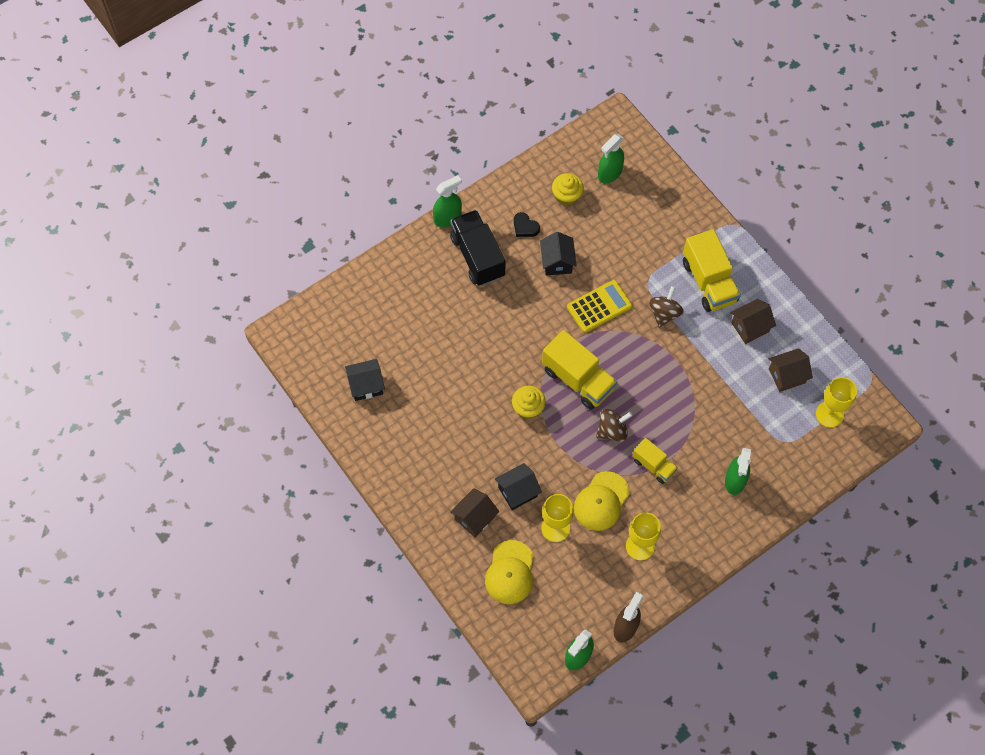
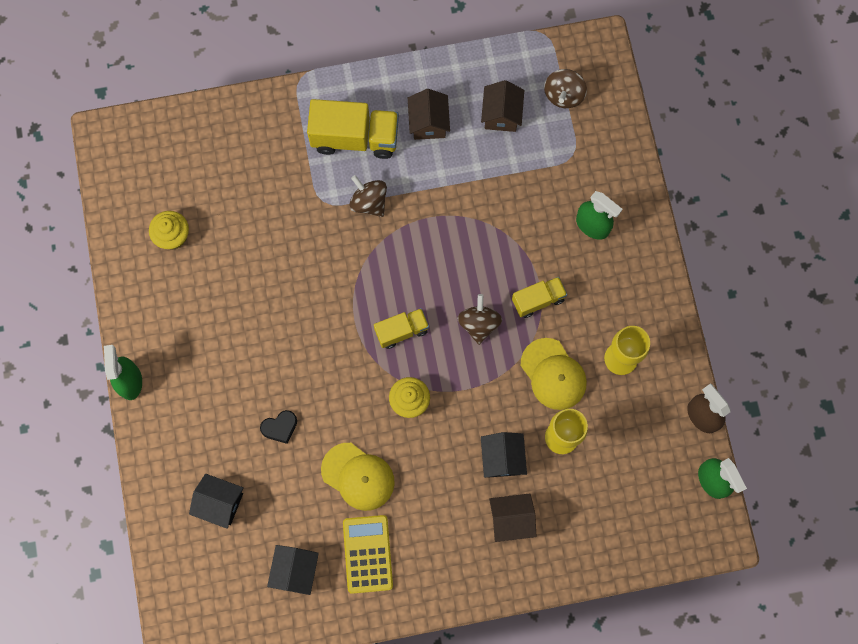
camera: 65 degrees left, 10 degrees up
(474, 518) = (511, 519): brown house -> brown house turned 75 degrees counterclockwise
(477, 256) = (197, 370): black truck -> none
(510, 572) = (590, 509): yellow cap -> yellow cap (358, 476)
(525, 227) = (187, 300): black heart -> black heart (280, 427)
(557, 262) = (249, 286): black house -> black house (220, 503)
(578, 379) = (401, 331): yellow truck -> yellow truck, size x0.57
(599, 306) = (326, 266): yellow calculator -> yellow calculator (368, 554)
(609, 173) = (169, 176): green spray bottle -> none
(829, 414) = (563, 95): yellow goblet -> brown spinning top

